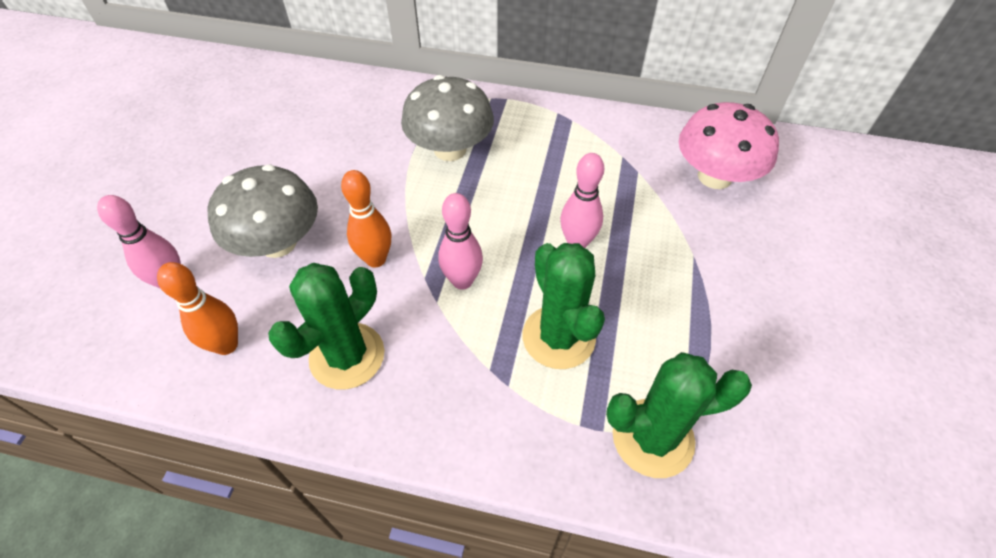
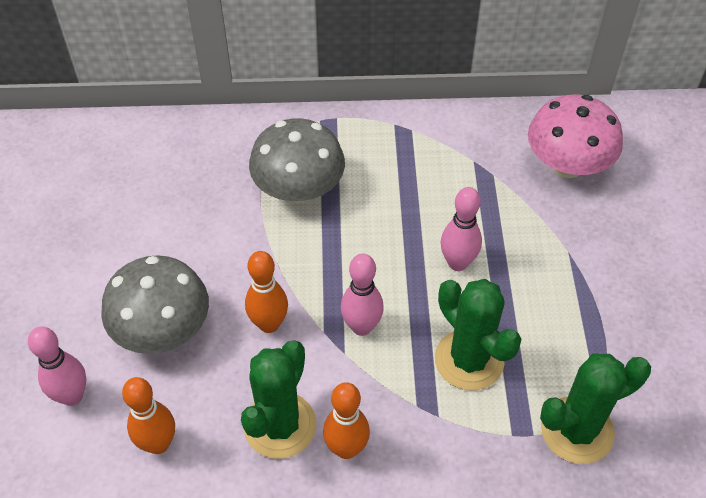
camera: 15 degrees left, 0 degrees up
(403, 395) = (346, 448): none -> orange bowling pin

